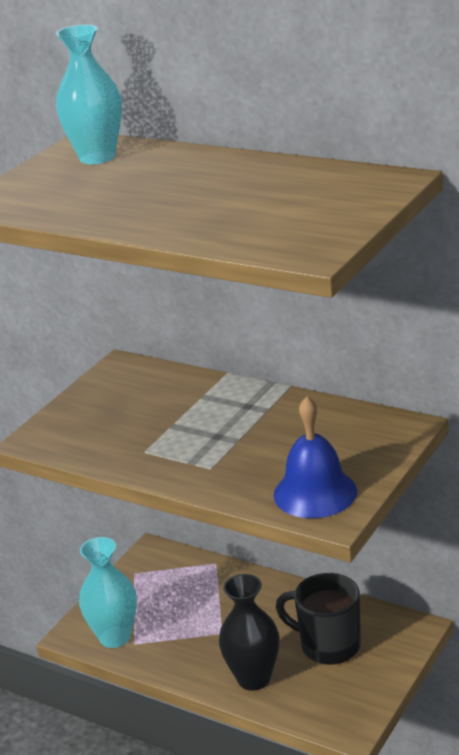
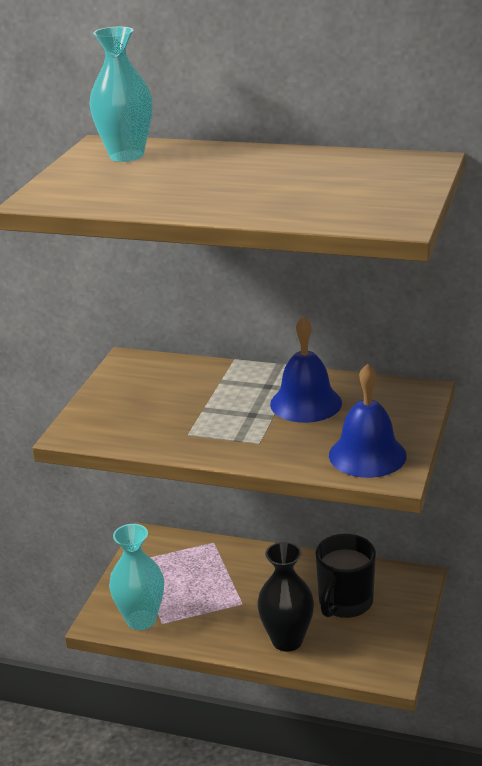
camera: 15 degrees left, 0 degrees up
(278, 428) = (306, 403): none -> blue bell
(328, 645) = (344, 602): black mug -> black mug turned 75 degrees counterclockwise

